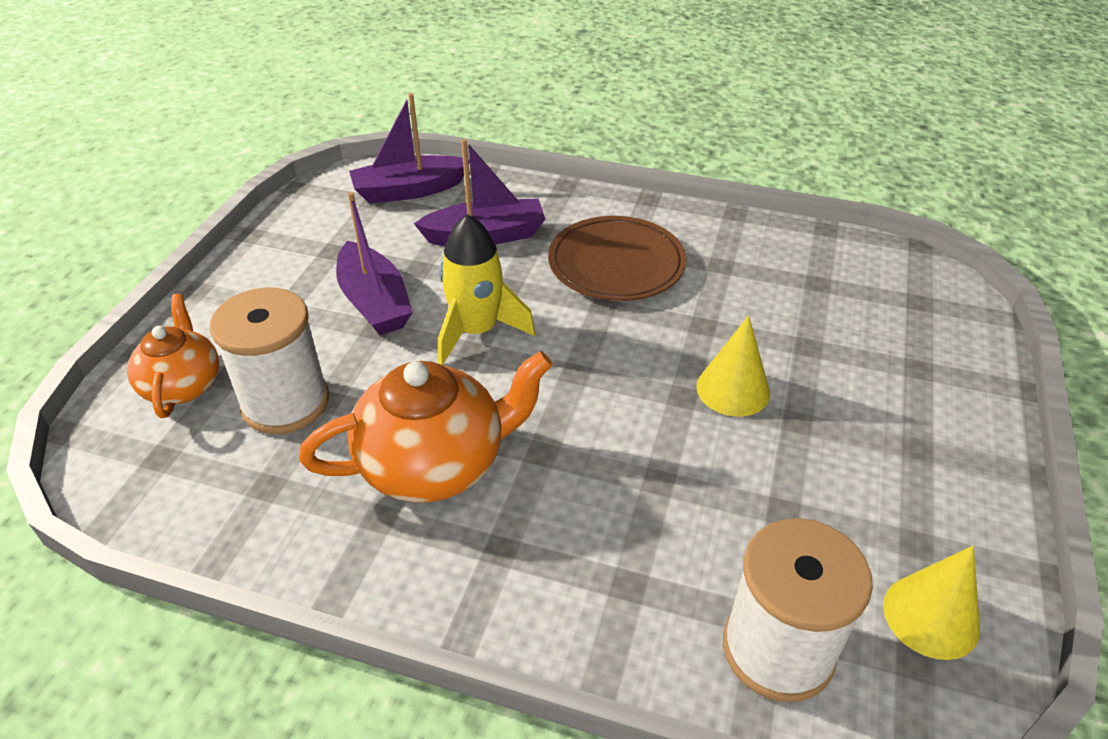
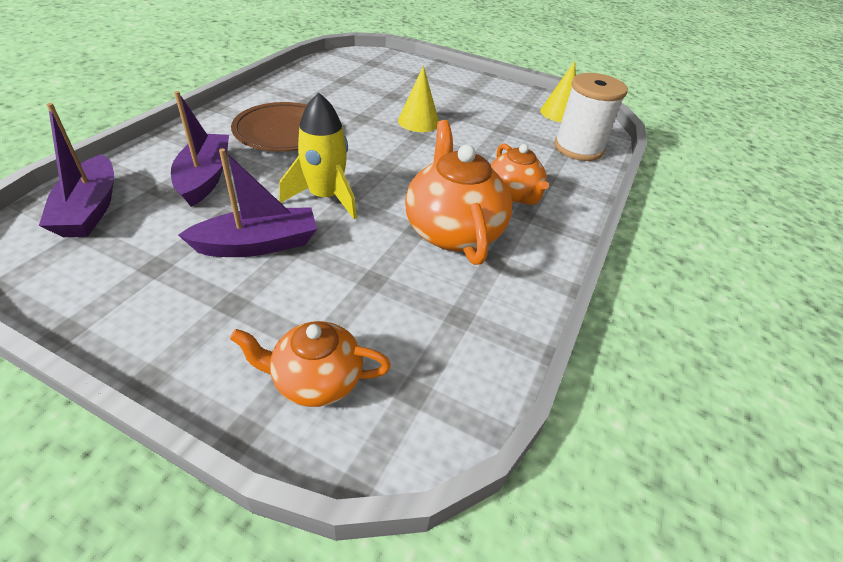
camera: 85 degrees left, 0 degrees up
(285, 403) = (368, 304): white spool -> none
(554, 533) = (513, 194): none -> orange teapot

